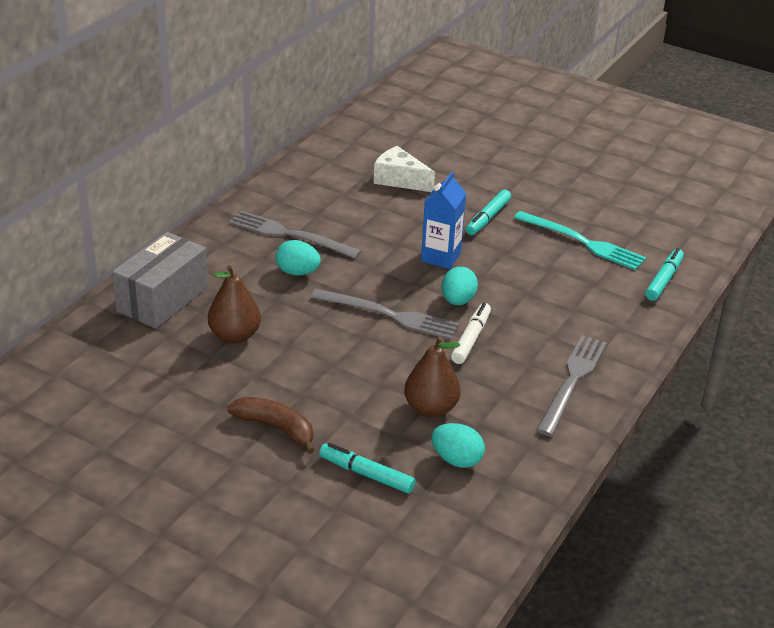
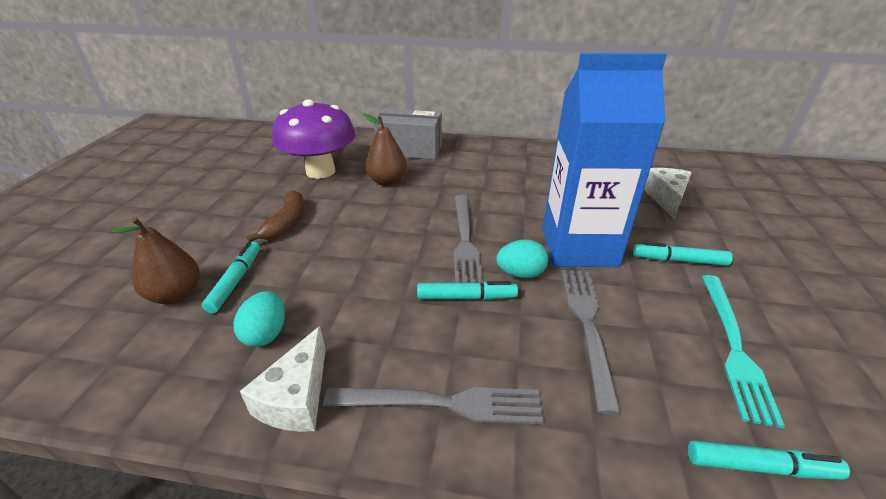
camera: 70 degrees right, 0 degrees up
(164, 384) = (320, 171): none -> purple mushroom
(290, 235) = (527, 172): grey fork -> grey fork (588, 326)
(297, 272) = (483, 186): turquoise egg -> none
(430, 408) = (341, 297): brown pear -> brown pear (176, 294)
(440, 257) = (579, 247): blue carton -> blue carton, size x1.94
(471, 338) = (466, 297): white marker -> turquoise marker
(536, 450) = (296, 397): none -> white cheese

